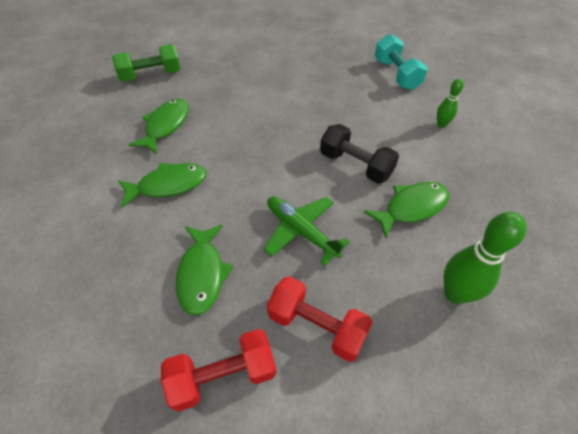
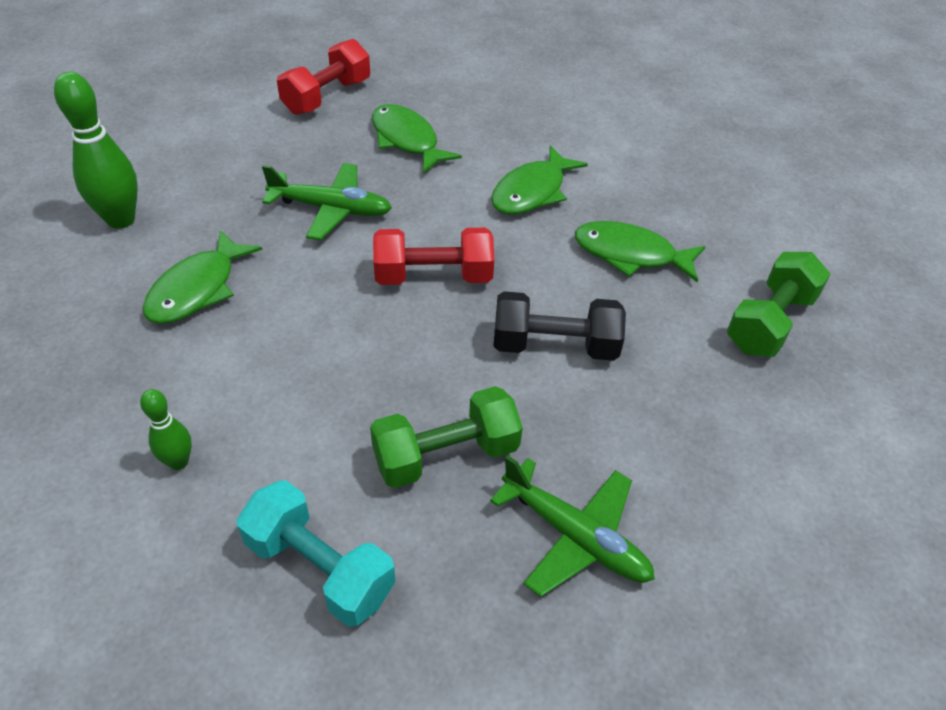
camera: 145 degrees right, 5 degrees down
(166, 125) = (630, 254): green fish -> green fish turned 120 degrees clockwise
(304, 51) = (575, 537): none -> green plane
(316, 326) = (264, 147): red dumbbell -> red dumbbell (433, 276)
(329, 86) = (446, 455): none -> green dumbbell
(355, 165) = (306, 315): black dumbbell -> black dumbbell (554, 345)

